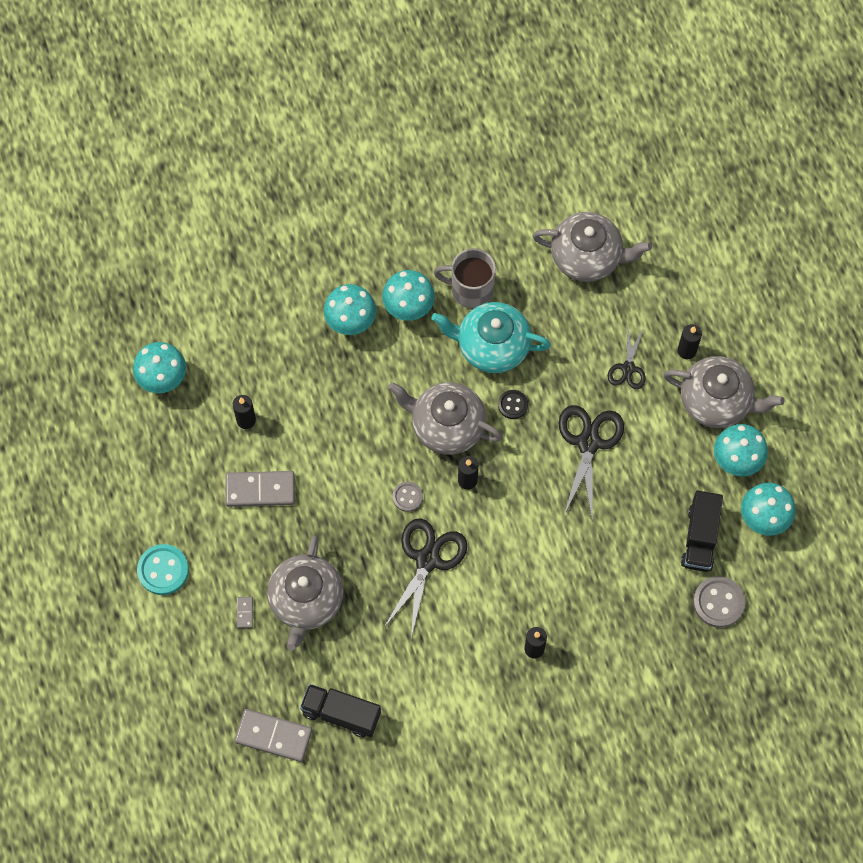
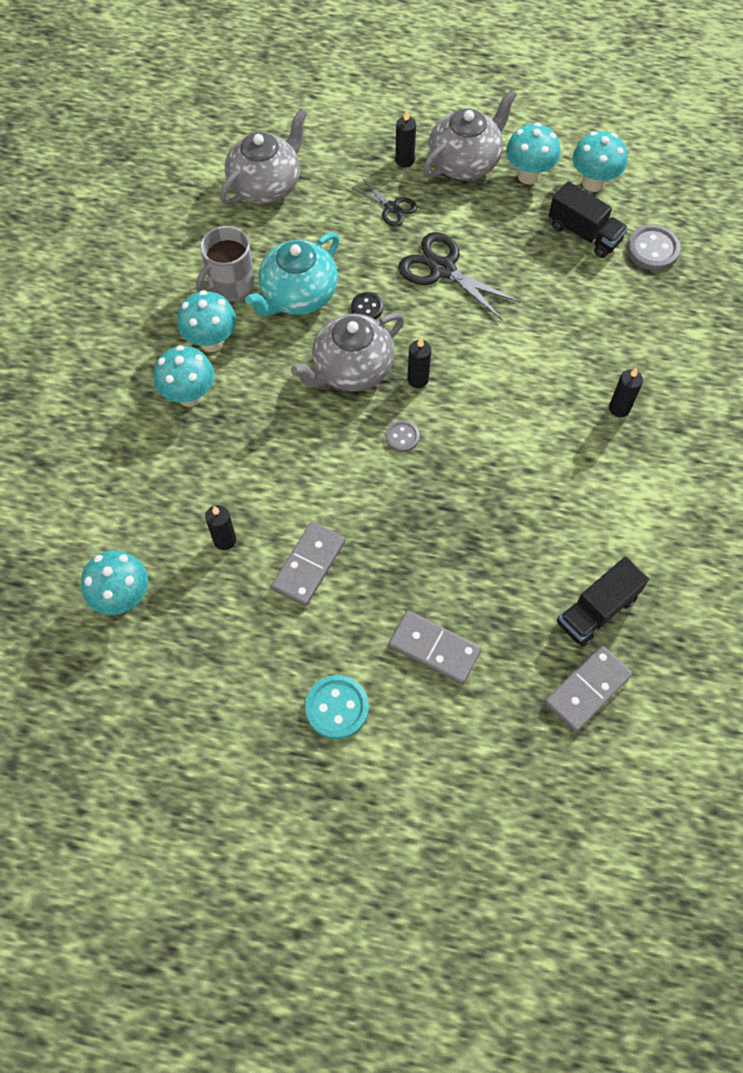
camera: 60 degrees left, 5 degrees down
(245, 613) = (434, 648): grey domino -> grey domino, size x2.22
(306, 601) = (456, 582): grey teapot -> none
(427, 560) = (477, 452): black scissors -> none

